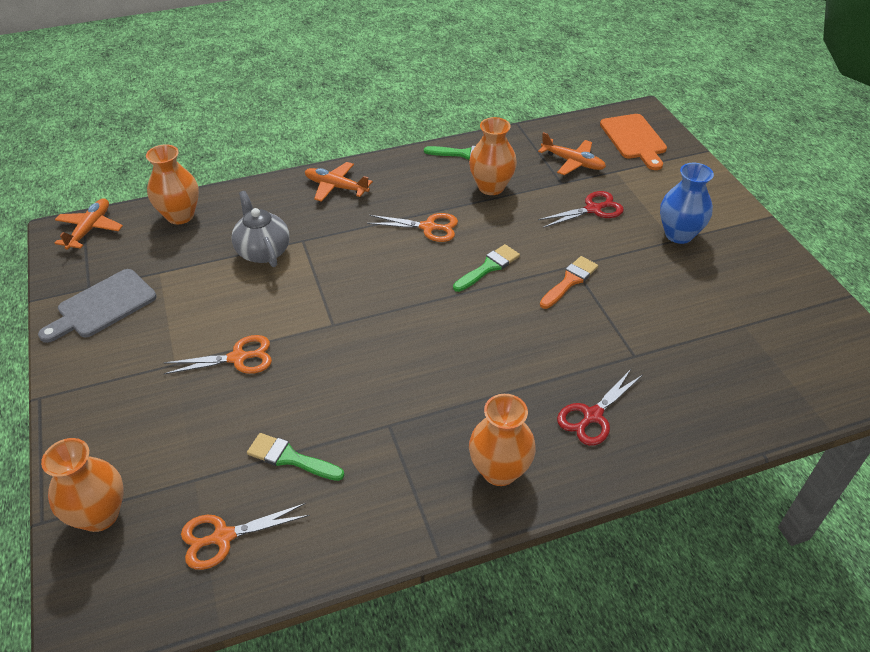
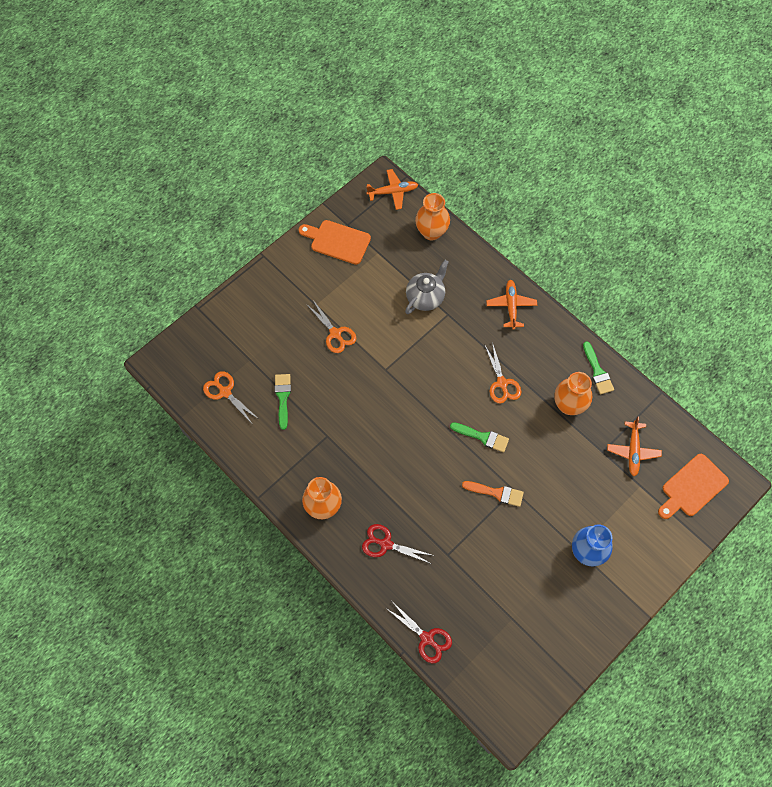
camera: 65 degrees right, 20 degrees up
(100, 515) = (212, 330): orange vase -> none
(102, 306) = (337, 241): grey cutting board -> orange cutting board
(593, 209) = (583, 484): red scissors -> red scissors (427, 638)

